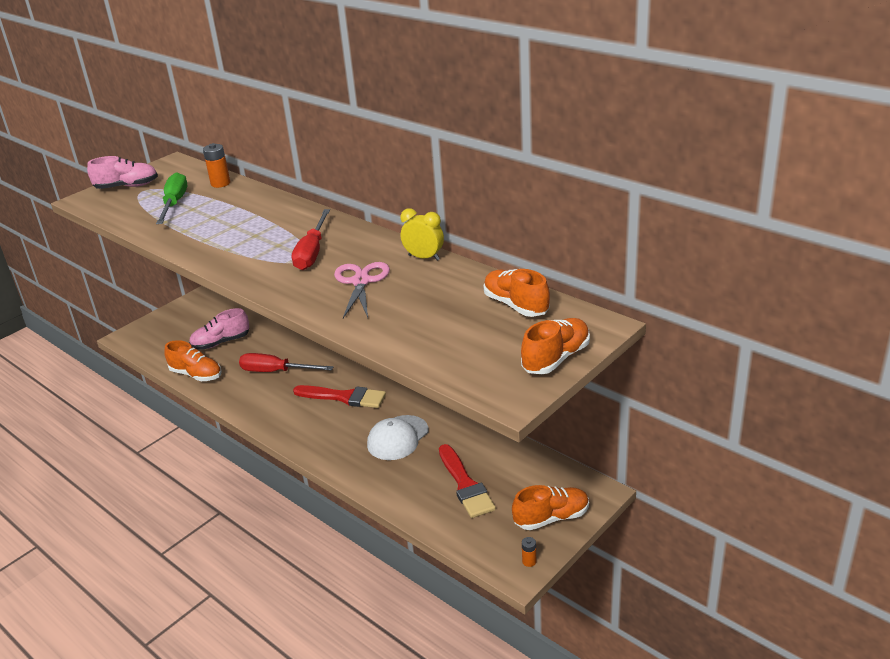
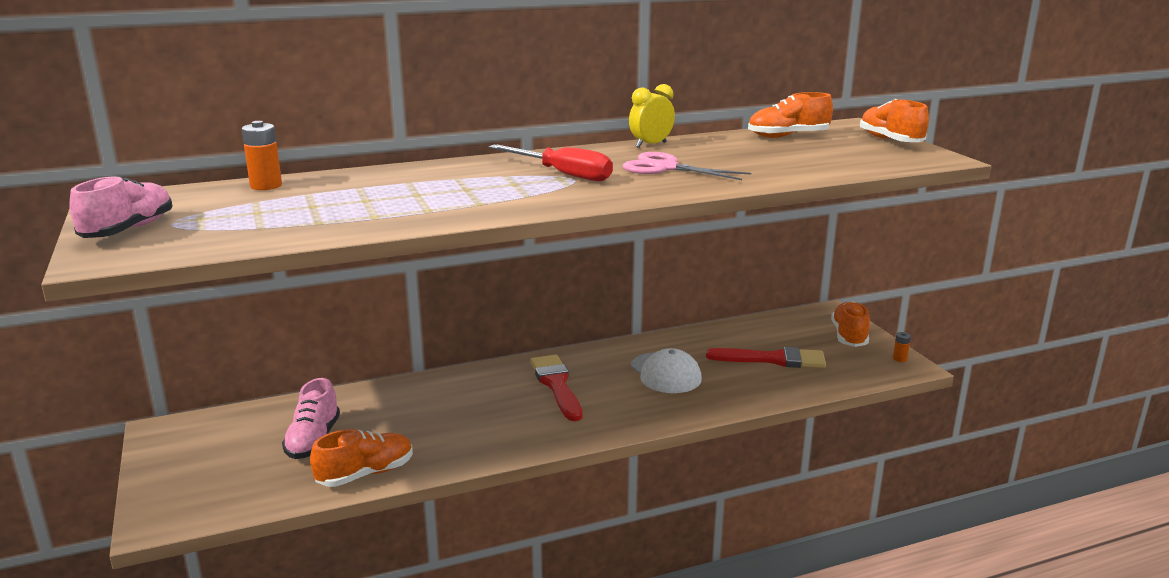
camera: 65 degrees left, 10 degrees down
(174, 203) = (269, 212): green screwdriver -> none
(276, 371) = (444, 415): red screwdriver -> none
(344, 397) = (556, 385): red brush -> red brush turned 60 degrees counterclockwise

